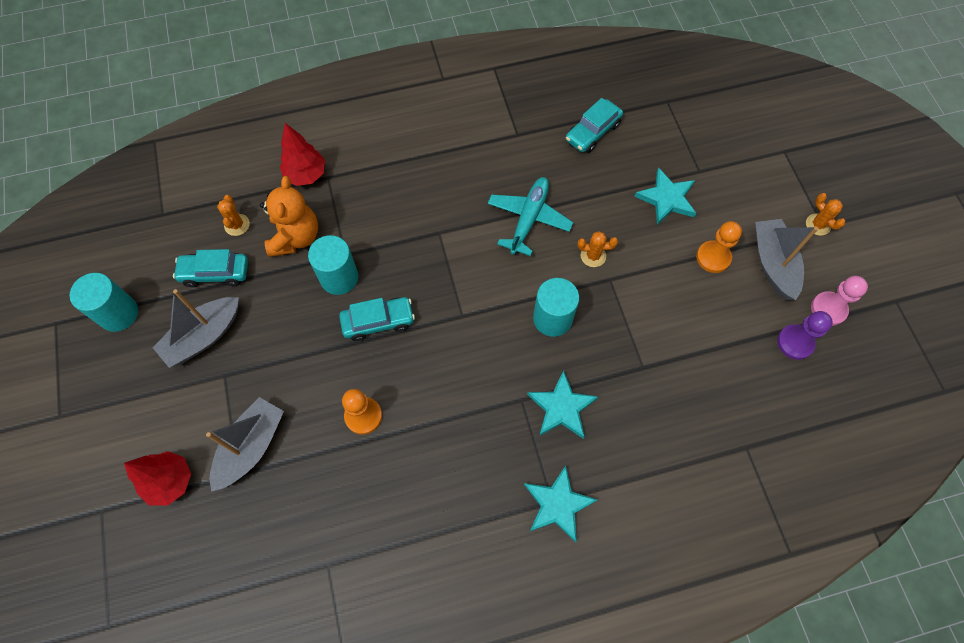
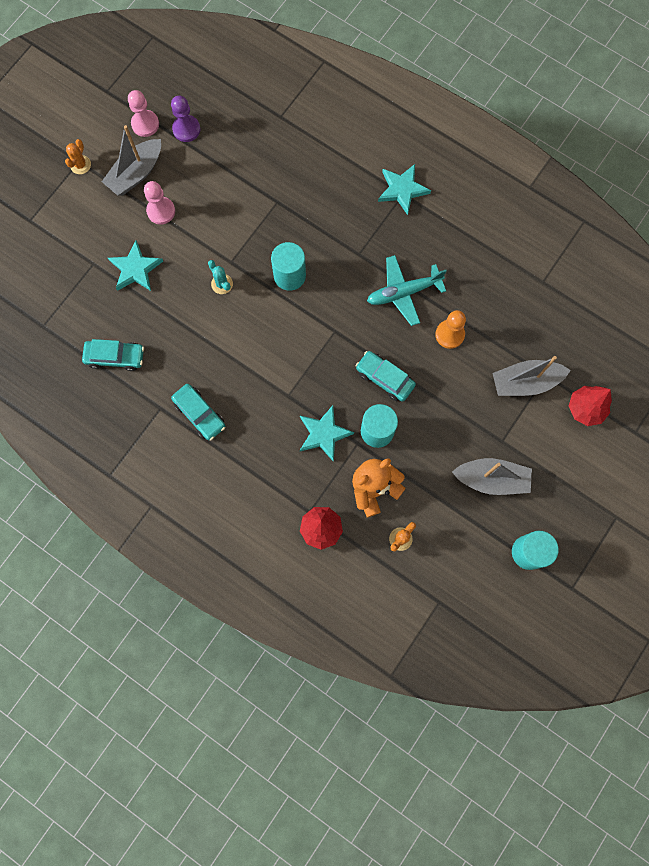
camera: 130 degrees left, 10 degrees up
(215, 273) = (446, 517): turquoise car -> turquoise car (200, 414)
(529, 219) = (227, 345): turquoise plane -> turquoise plane (403, 292)
(561, 407) = (344, 228): turquoise star -> turquoise star (324, 434)
(593, 256) = (222, 284): orange cactus -> turquoise cactus
(713, 257) = (161, 211): orange pawn -> pink pawn

